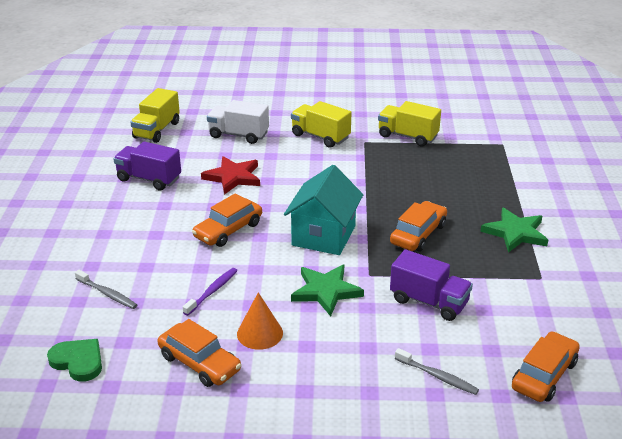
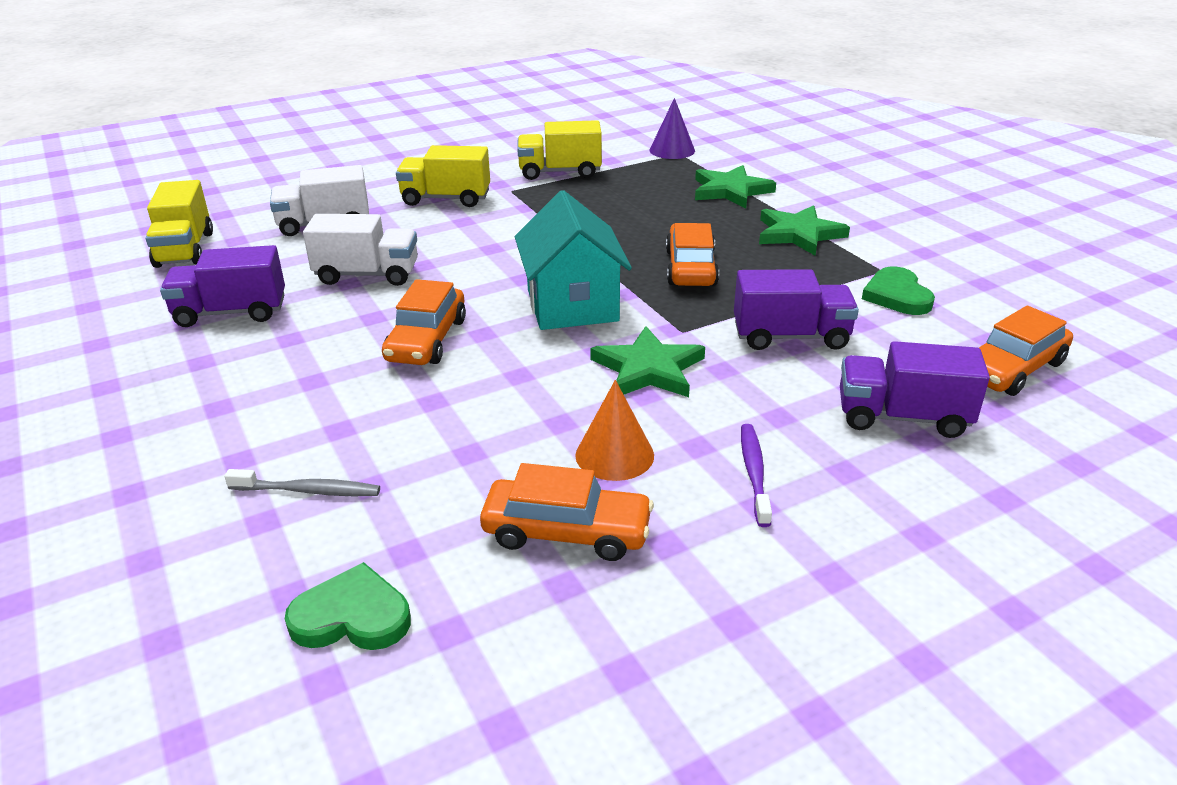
camera: 30 degrees left, 0 degrees up
(212, 291) = (484, 426): purple toothbrush -> purple toothbrush (754, 473)
(233, 177) = (367, 274): red star -> white truck
(437, 376) = (902, 417): grey toothbrush -> purple truck
(500, 140) = (672, 150): none -> purple cone
(506, 185) = (731, 190): none -> green star
(529, 299) = (897, 295): none -> green heart
(544, 375) = (1011, 369): orange car -> orange car turned 135 degrees counterclockwise

